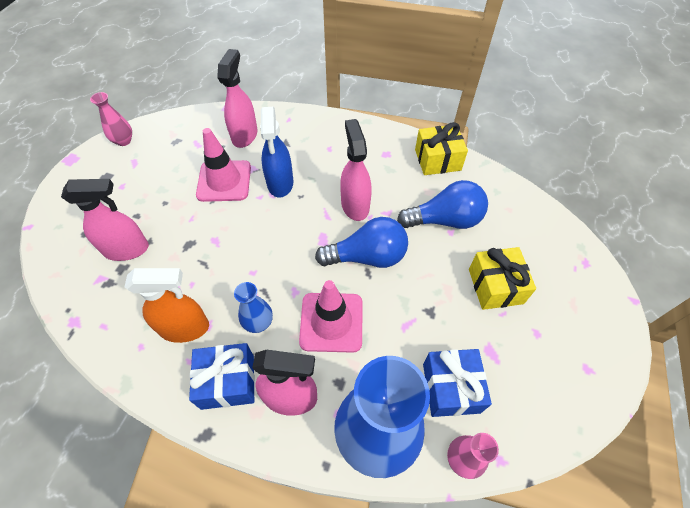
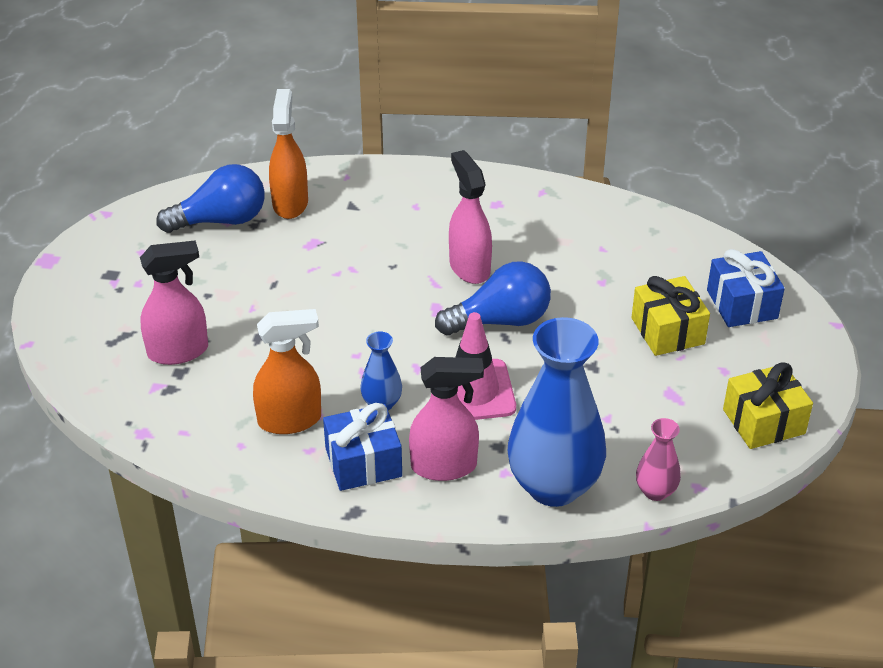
camera: 10 degrees left, 15 degrees down
(124, 141) = (116, 229): pink vase -> none
(224, 181) = (281, 261): pink traffic cone -> none
(245, 135) = (290, 203): pink spray bottle -> orange spray bottle
(280, 183) = (360, 254): blue spray bottle -> none
(437, 160) = (568, 203): yellow gift -> yellow gift (763, 422)
(445, 220) = (592, 270): blue light bulb -> blue light bulb (221, 220)
(450, 388) = (631, 433): blue gift -> blue gift (741, 304)

